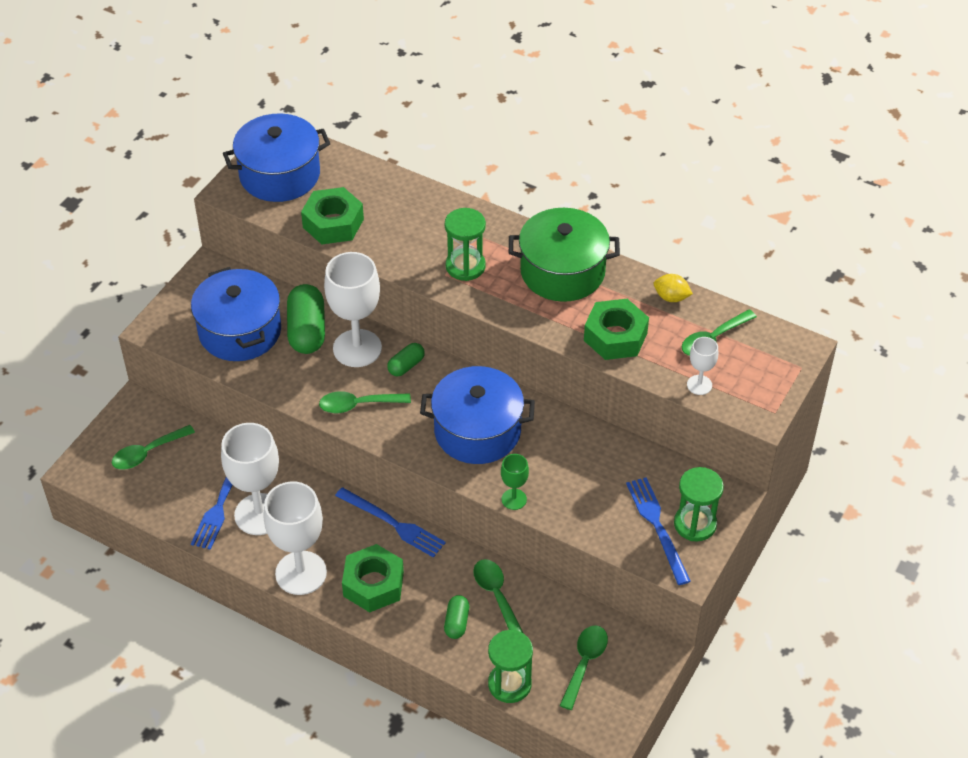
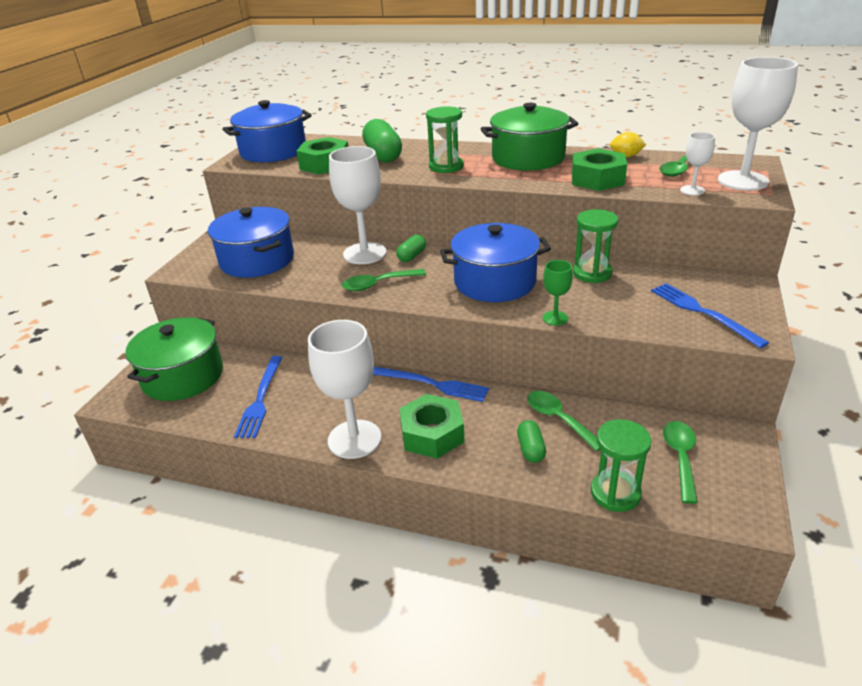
camera: 10 degrees left, 15 degrees down
(147, 453) = (183, 376): green spoon -> green pot
(259, 514) = (300, 401): white goblet -> white goblet (743, 181)
(307, 331) = (317, 251): green capsule -> green capsule (383, 155)
(695, 524) = (735, 305): green hourglass -> green hourglass (592, 273)

